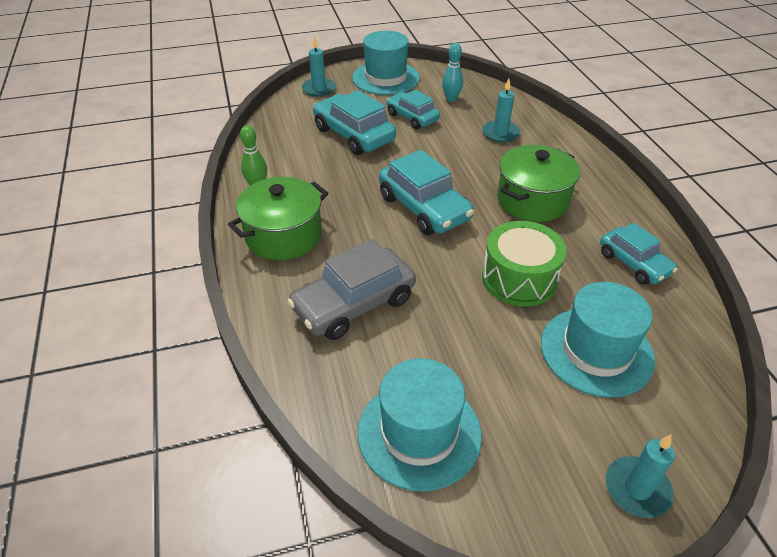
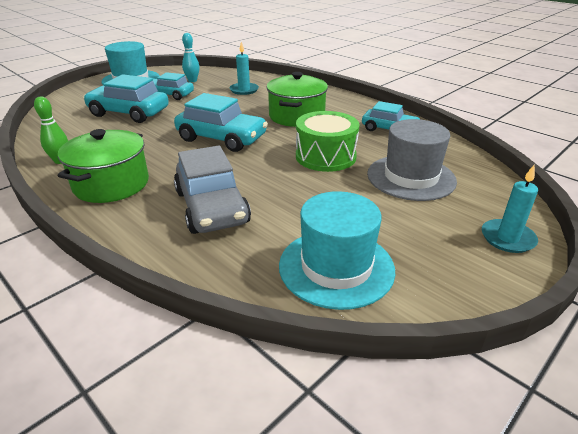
camera: 30 degrees left, 10 degrees down
(319, 89) = (76, 95): turquoise candle -> none
(354, 304) = (211, 207): grey car -> grey car turned 45 degrees counterclockwise
(596, 351) = (411, 177): turquoise hat -> grey hat

